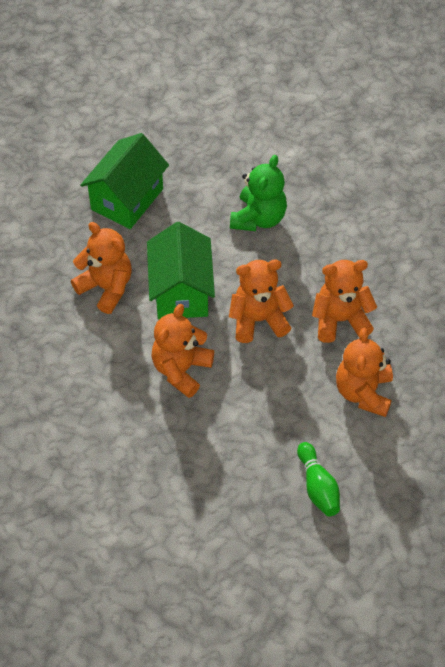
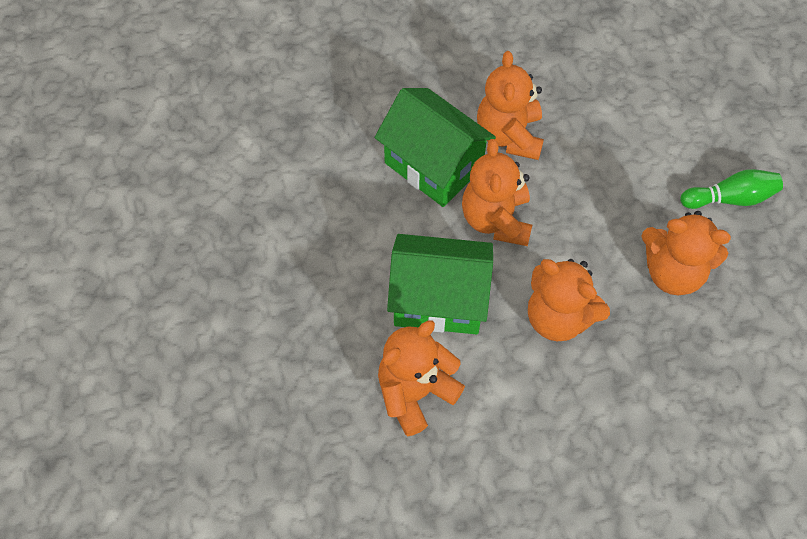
camera: 80 degrees left, 5 degrees up
(127, 199) = (270, 346): green house -> green house (433, 165)
(258, 218) = (340, 194): green teddy bear -> none
(363, 392) = (611, 131): orange teddy bear -> orange teddy bear (673, 272)

